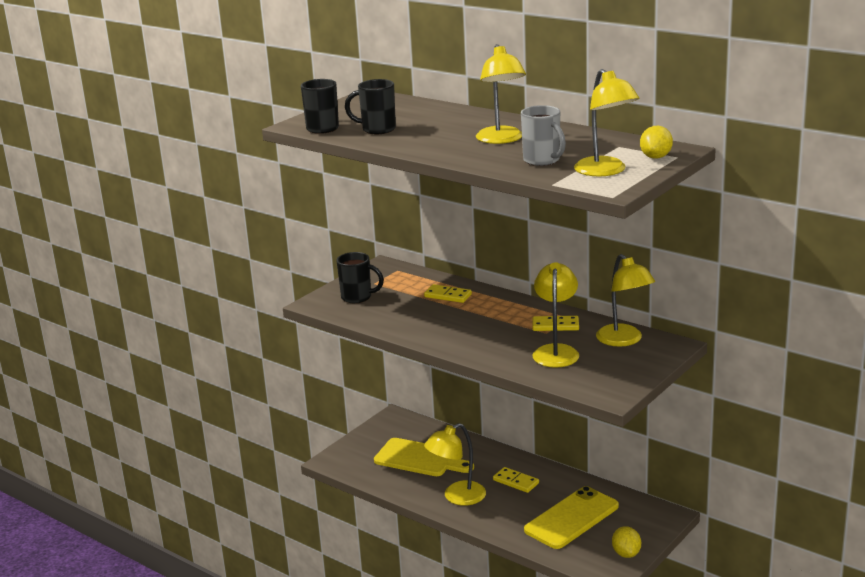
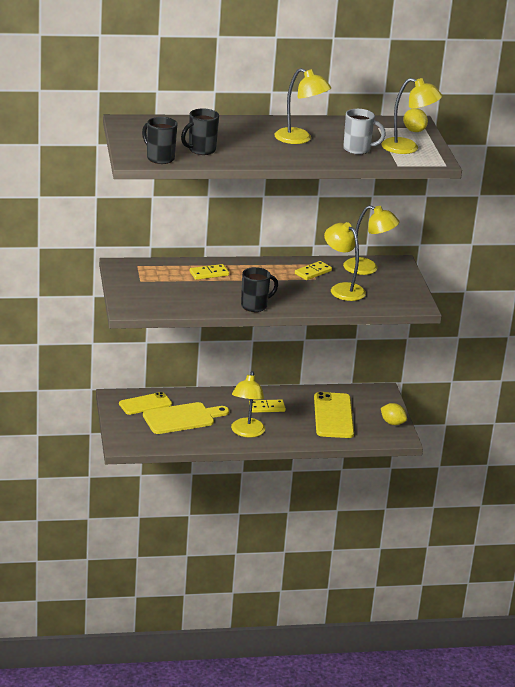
camera: 50 degrees left, 5 degrees up
(358, 297) = (150, 295): black mug -> black mug (255, 306)
(409, 433) = (145, 404): none -> yellow phone

